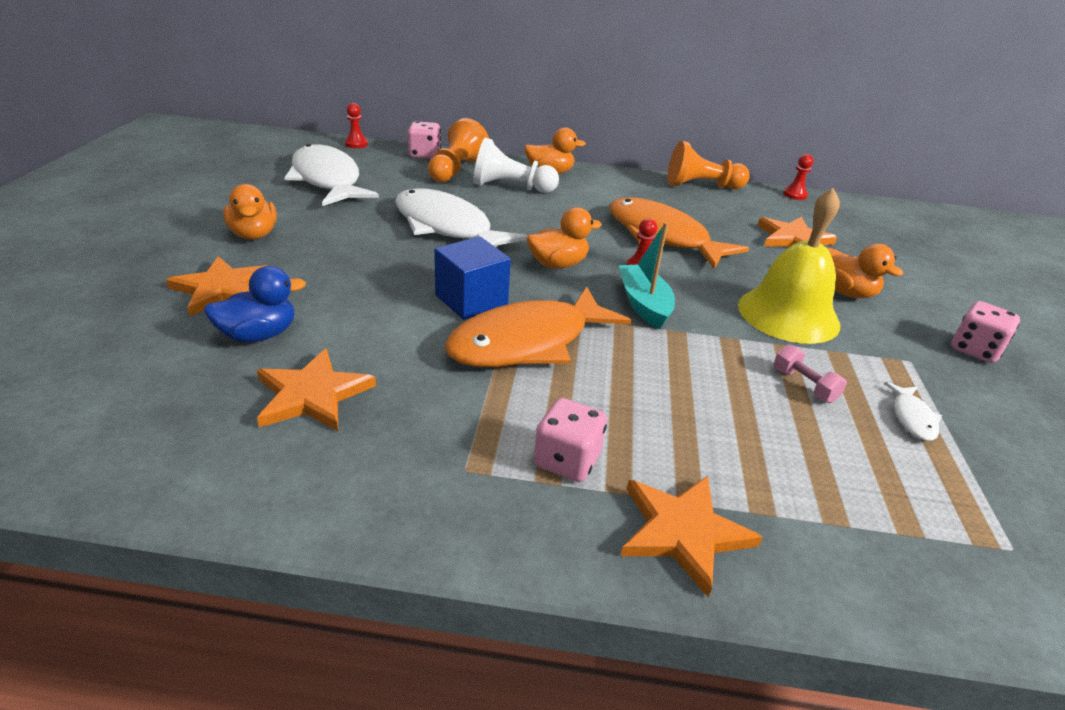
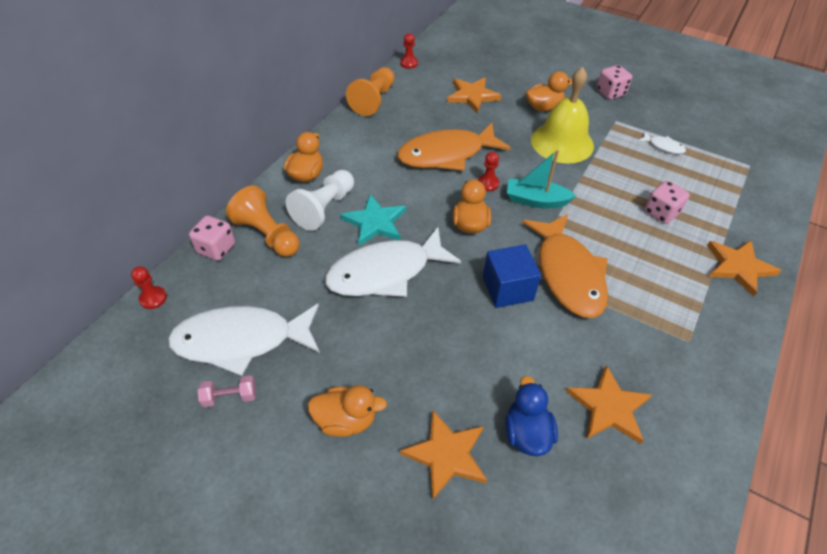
camera: 65 degrees left, 15 degrees up
(513, 213) = (375, 222): none -> turquoise star
(567, 460) = (684, 293): pink dice -> pink dice (661, 212)
(804, 385) = (632, 170): pink dumbbell -> pink dumbbell (230, 397)

